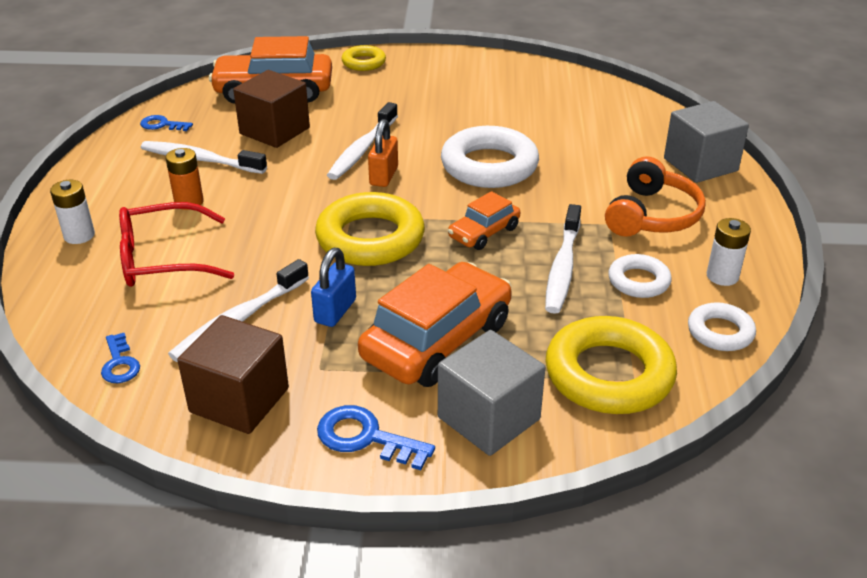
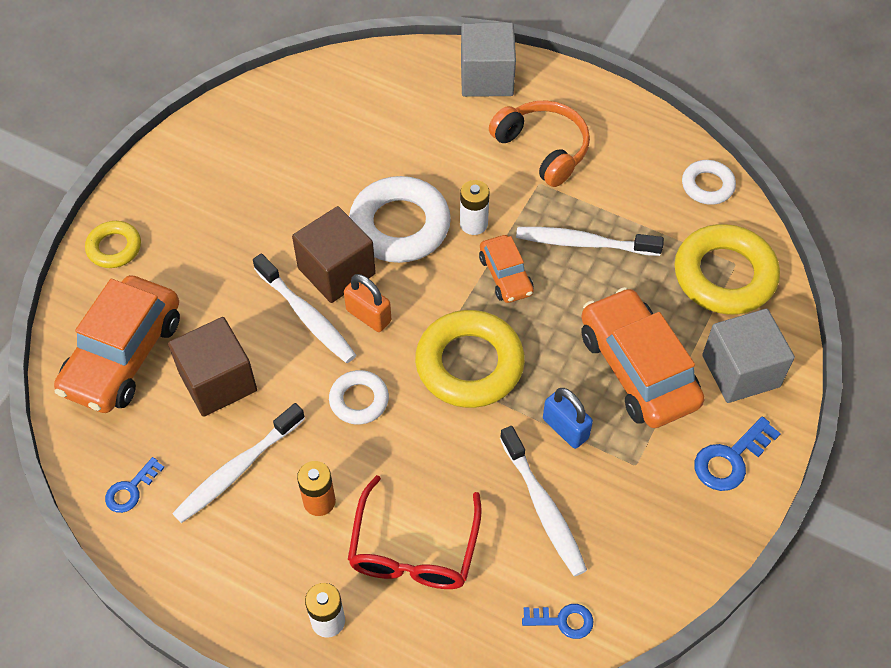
camera: 65 degrees left, 20 degrees up
(239, 400) = (652, 536): brown cube -> brown cube (336, 271)
(562, 267) = (583, 243): white toothbrush -> white toothbrush turned 150 degrees clockwise
(638, 281) = (625, 203): white ring -> white ring (359, 400)
(722, 276) = (644, 148): white battery -> white battery (473, 224)

